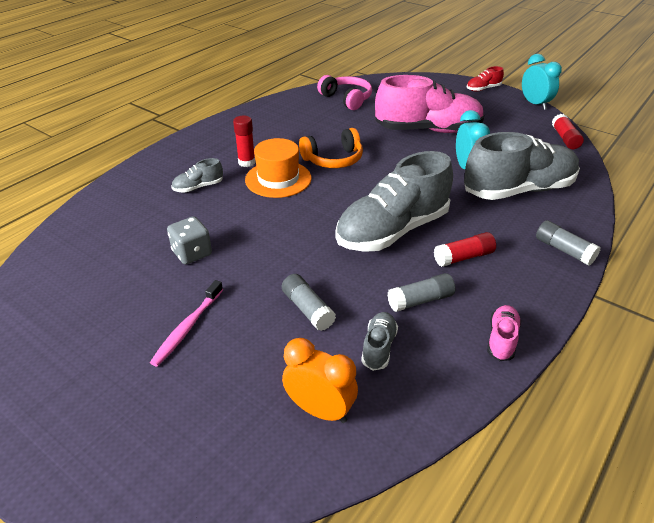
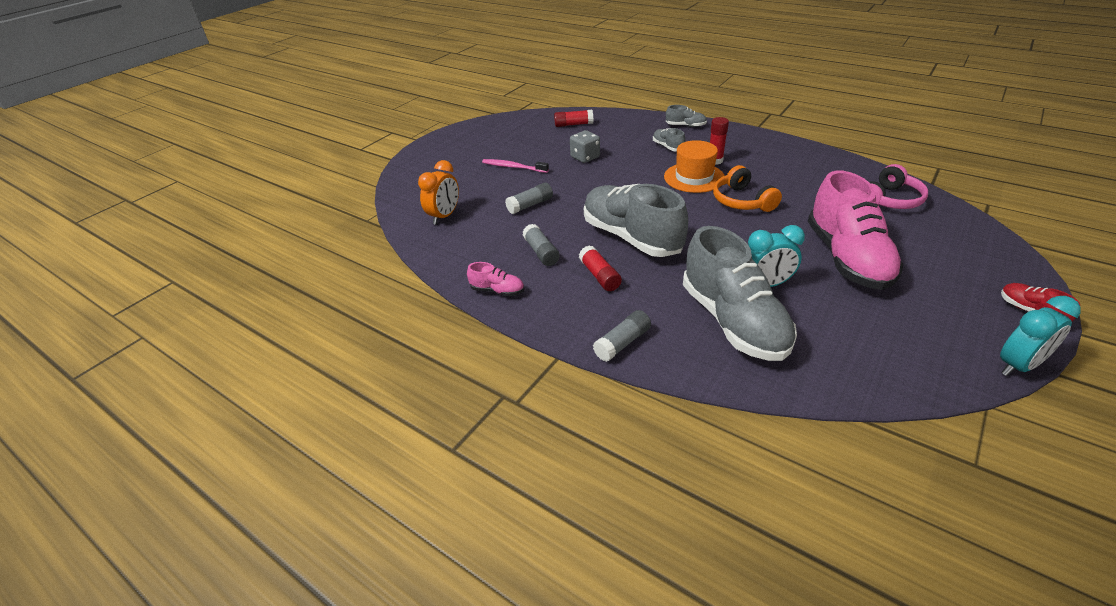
camera: 90 degrees right, 0 degrees up
(379, 347) = (493, 235): grey shoe -> grey shoe (685, 126)
(565, 138) = (907, 384): red glue stick -> red glue stick (573, 124)

